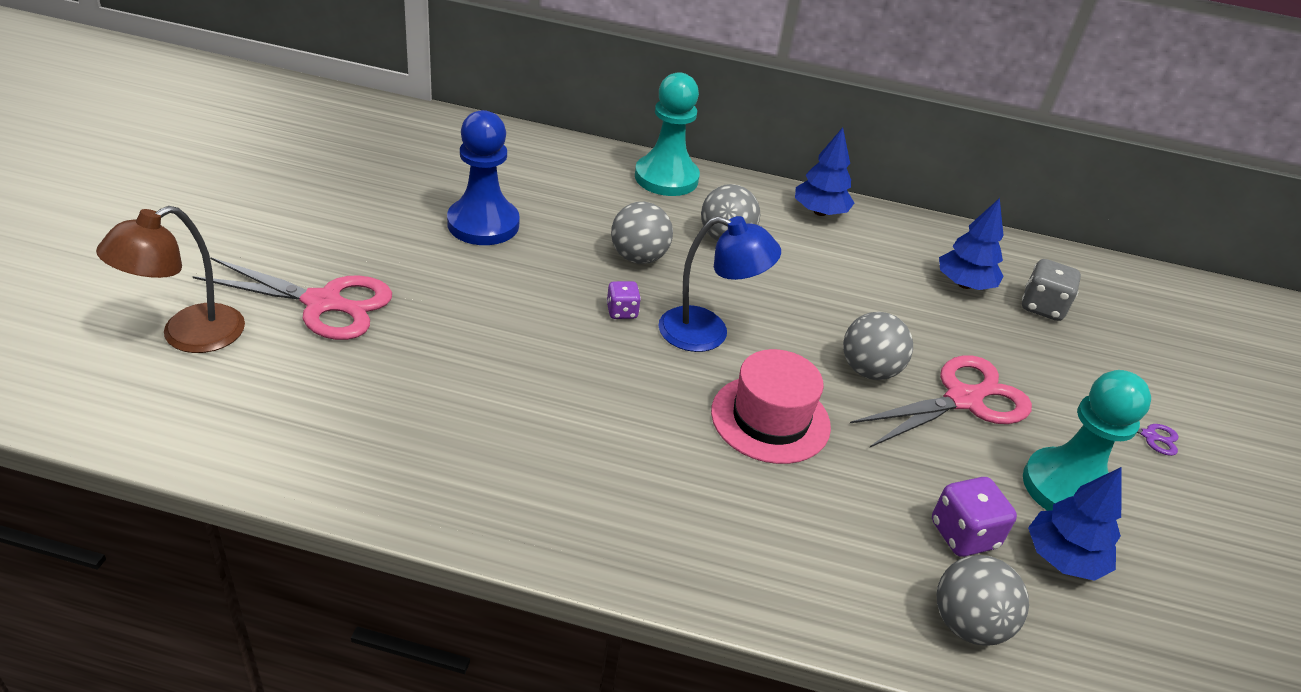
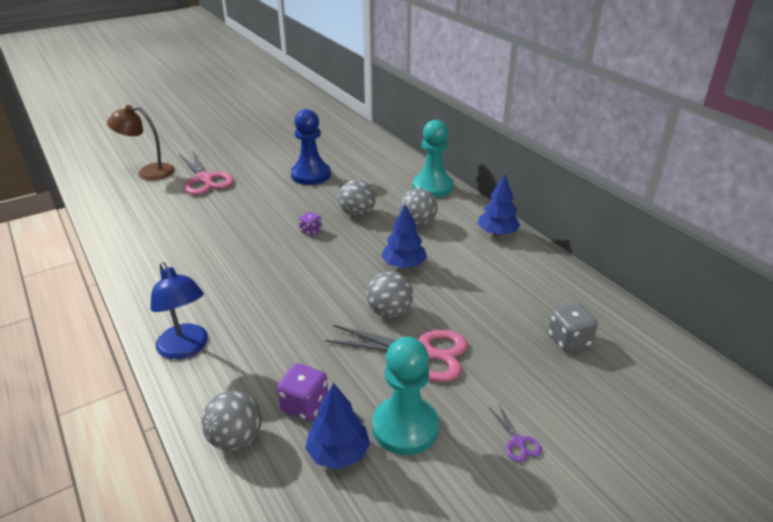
camera: 50 degrees right, 5 degrees down
(708, 333) = (335, 257): blue lamp -> blue lamp (186, 348)
(770, 419) = (300, 304): pink hat -> none
(964, 284) = (531, 304): blue tree -> blue tree (404, 265)

